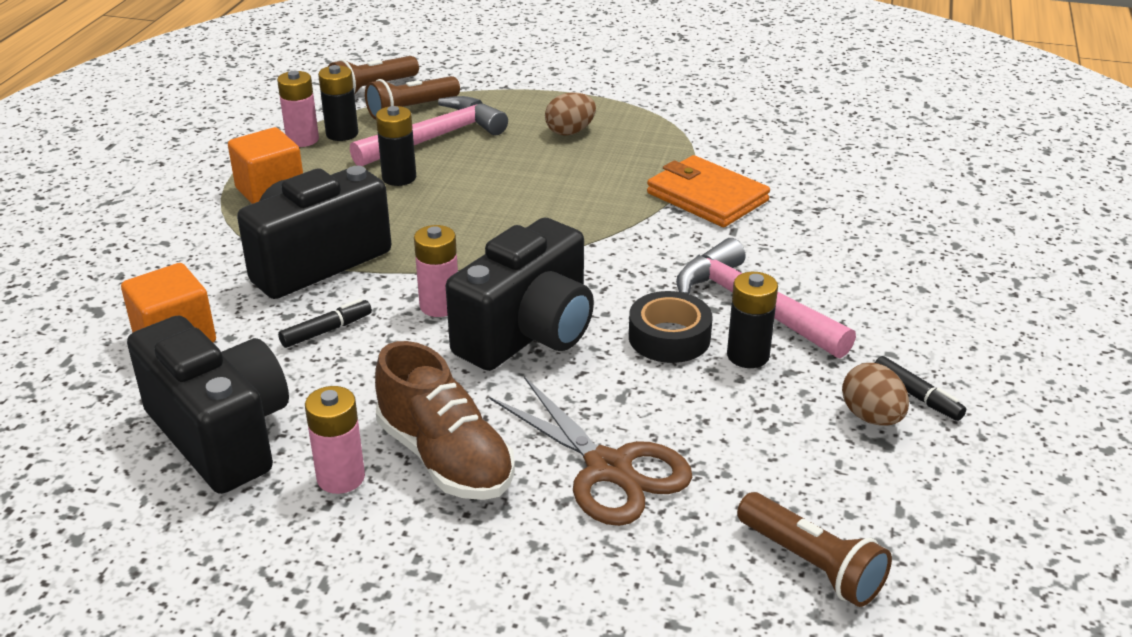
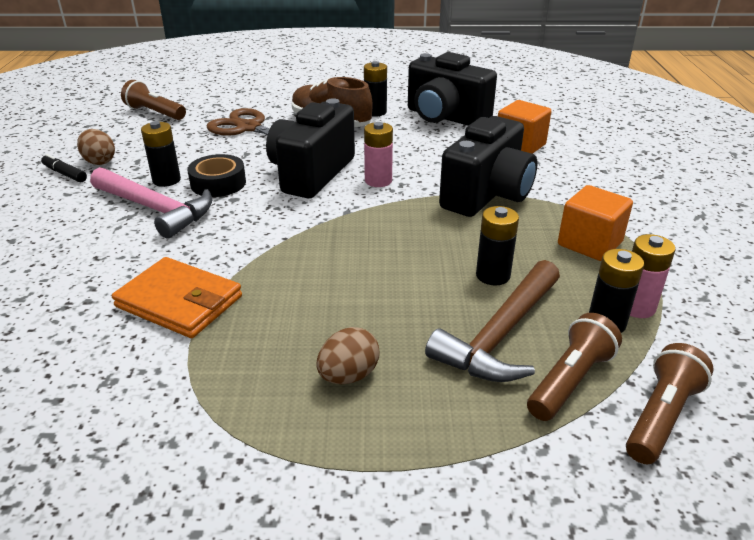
camera: 165 degrees right, 0 degrees up
(327, 331) = (437, 160): black marker -> none
(341, 477) = (375, 112): pink battery -> black battery
(435, 138) = (500, 335): pink hammer -> brown hammer

